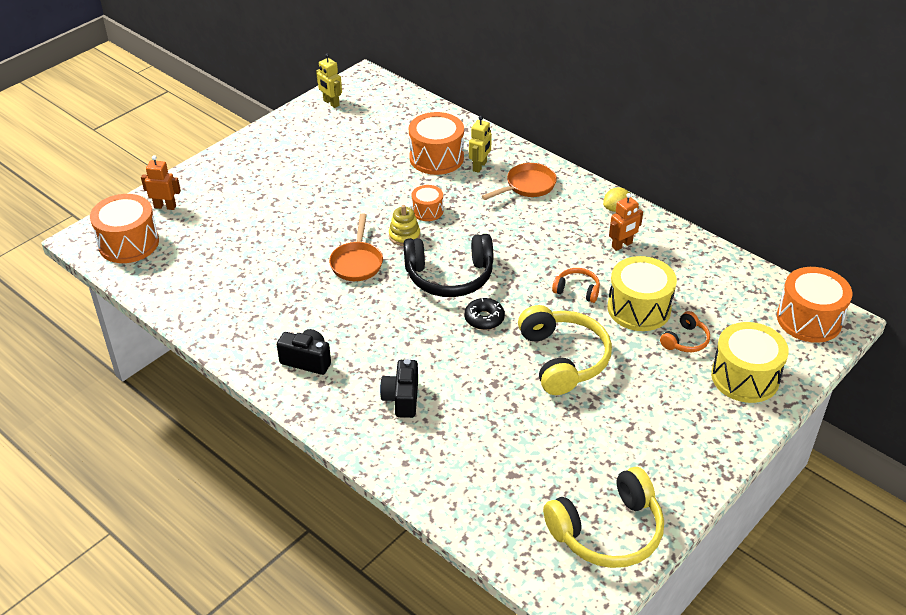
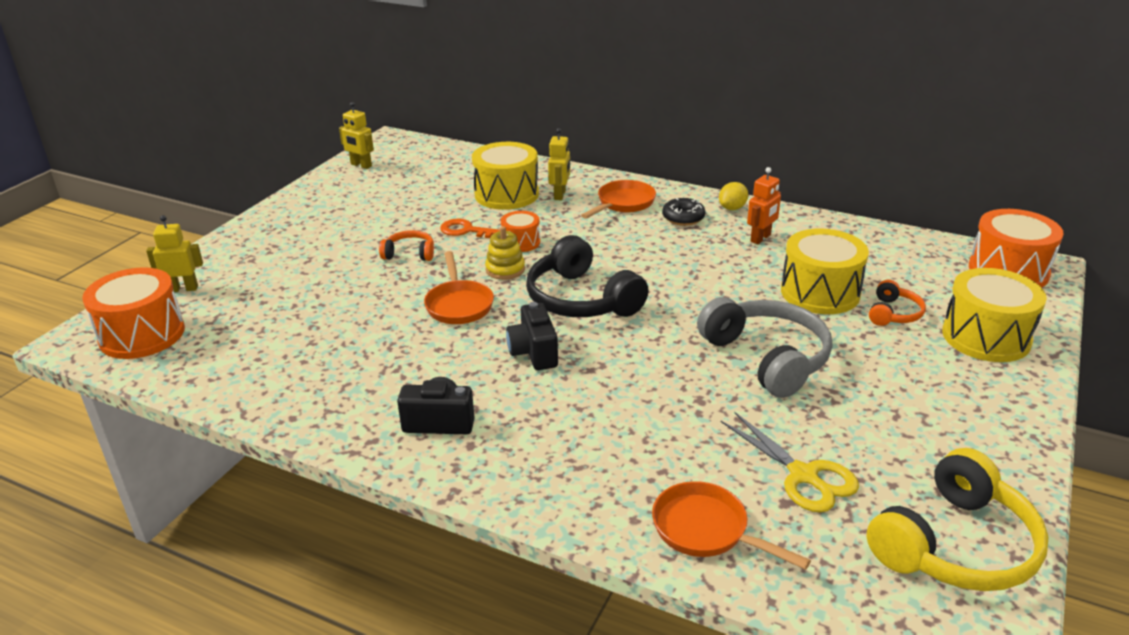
camera: 15 degrees left, 10 degrees down
(165, 206) = (183, 289): orange robot -> yellow robot
(389, 190) = (466, 231): none -> orange key
(402, 399) = (589, 441): black camera -> black camera (534, 353)
(436, 158) = (506, 194): orange drum -> yellow drum
(448, 481) = (706, 530): none -> orange pan
(449, 276) = (581, 299): black headphones -> black headphones turned 75 degrees clockwise
(484, 318) = (646, 334): black donut -> black donut (683, 218)
(535, 458) = (803, 475): none -> yellow scissors
(563, 359) = (767, 358): yellow headphones -> grey headphones
(577, 290) = (738, 287): orange headphones -> orange headphones (409, 253)

